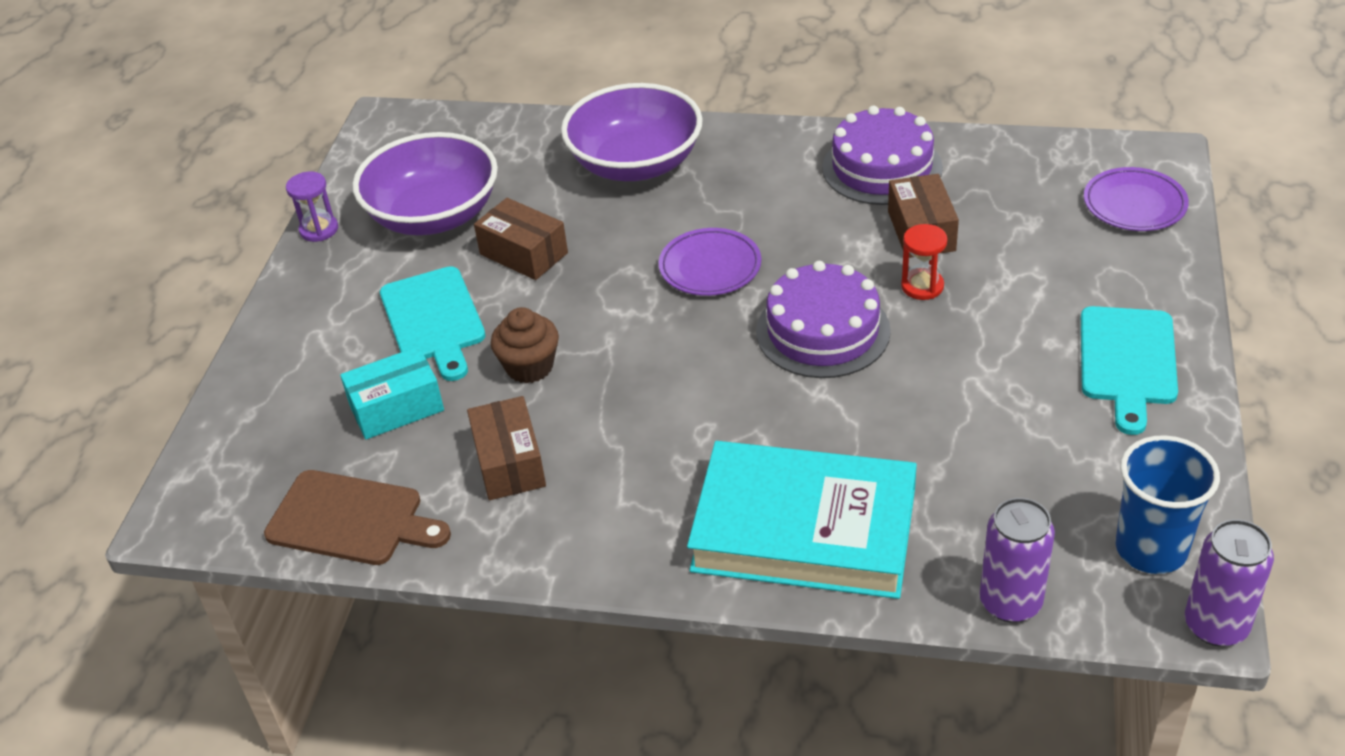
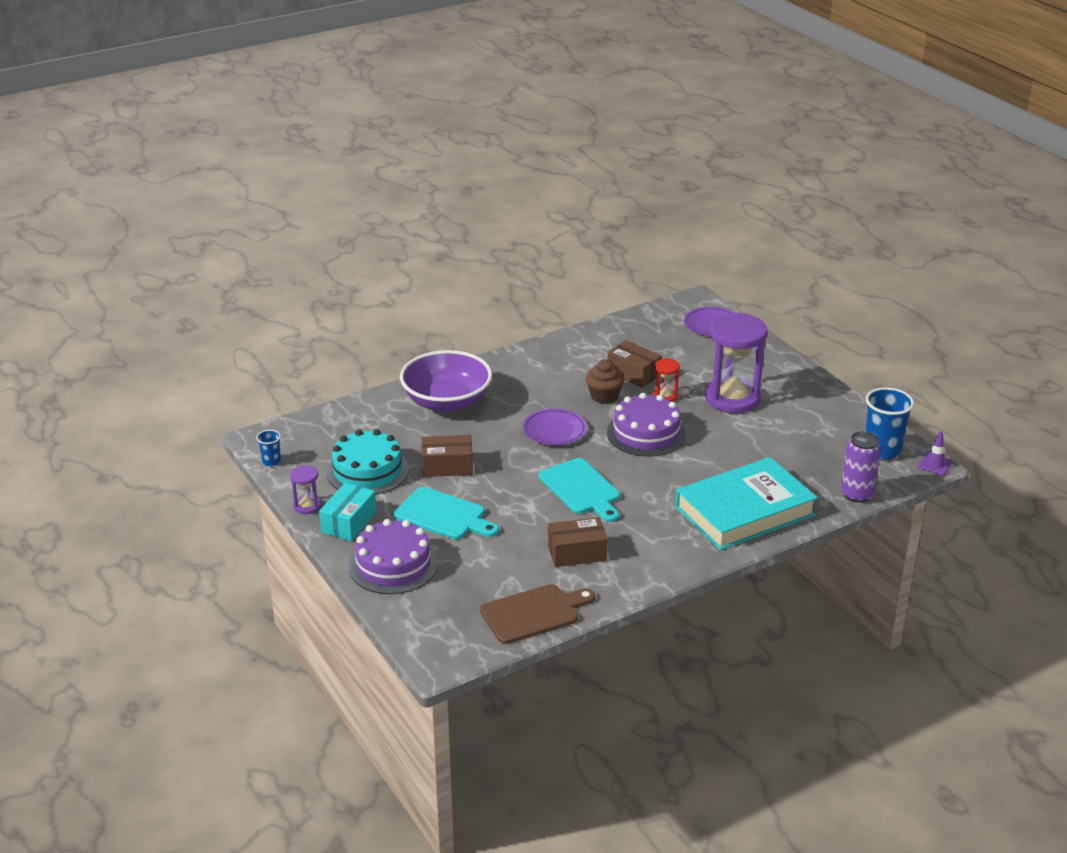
camera: 45 degrees left, 10 degrees down
(358, 154) = (271, 462): none -> blue cup
(396, 407) = (483, 560): turquoise box -> turquoise box (349, 522)
(434, 215) = (367, 471): purple bowl -> turquoise cake
(509, 463) = (577, 553): brown box -> brown box turned 45 degrees counterclockwise
(529, 367) = (526, 511): brown cupcake -> brown cupcake (604, 396)
(882, 167) = (577, 354): purple cake -> purple cake (393, 565)
(1016, 337) = (732, 398): none -> purple hourglass
(1127, 361) = (788, 388): turquoise cutting board -> turquoise cutting board (581, 489)
(1216, 625) = (935, 464): purple can -> purple traffic cone

